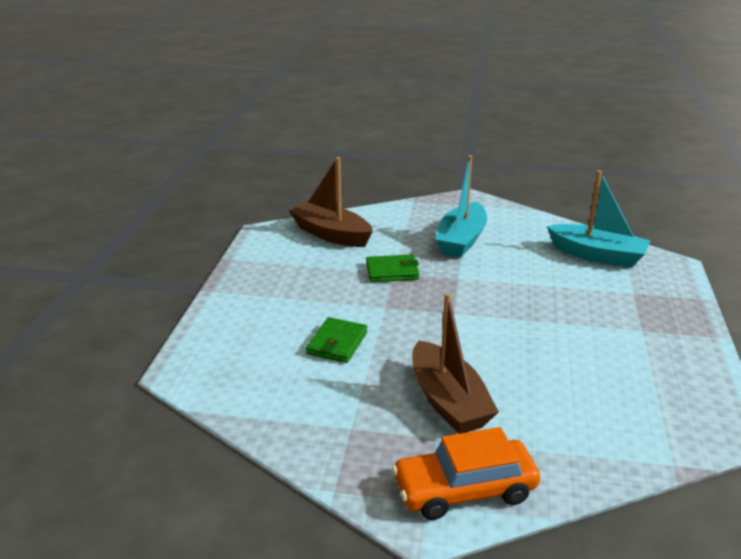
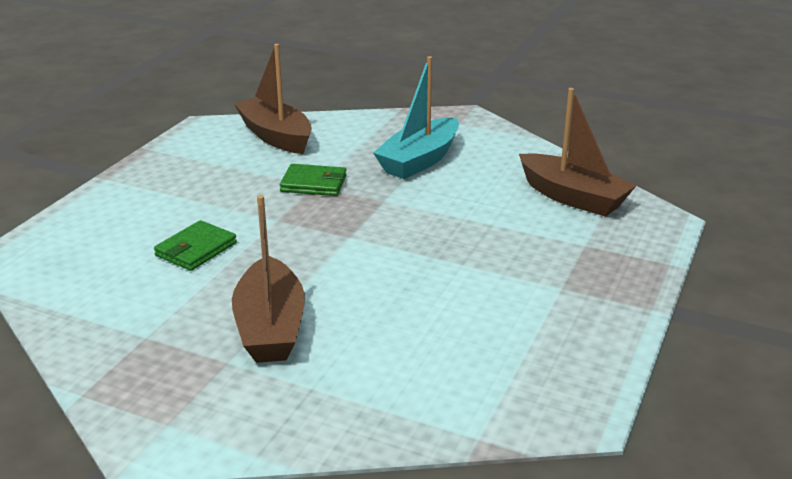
camera: 15 degrees right, 0 degrees up
(464, 489) = (217, 419): orange car -> none
(597, 255) = (573, 197): turquoise boat -> brown boat

